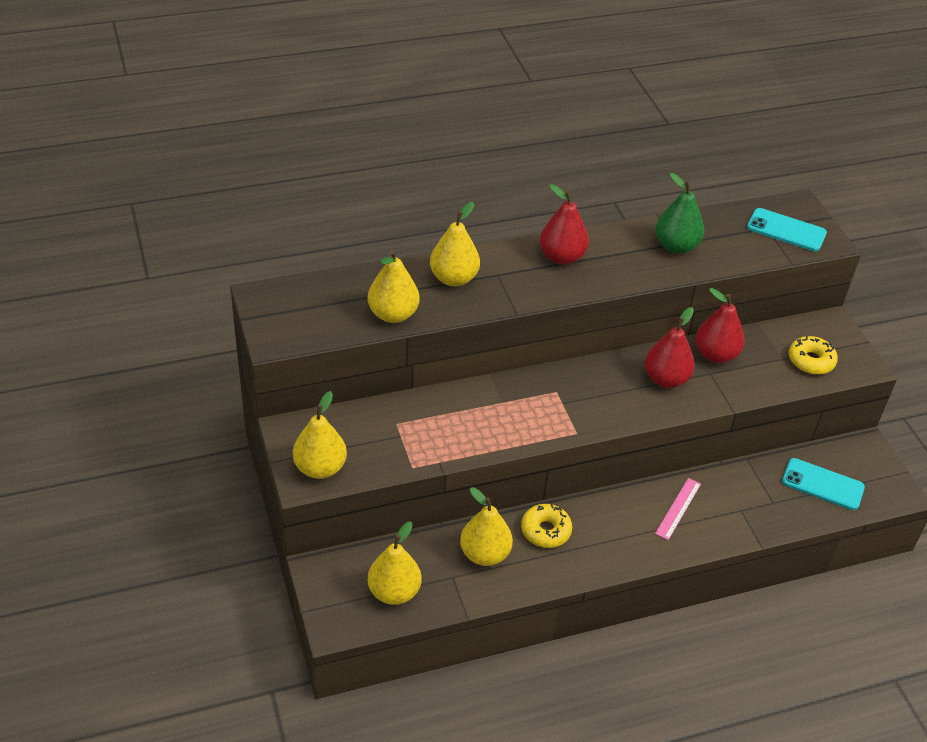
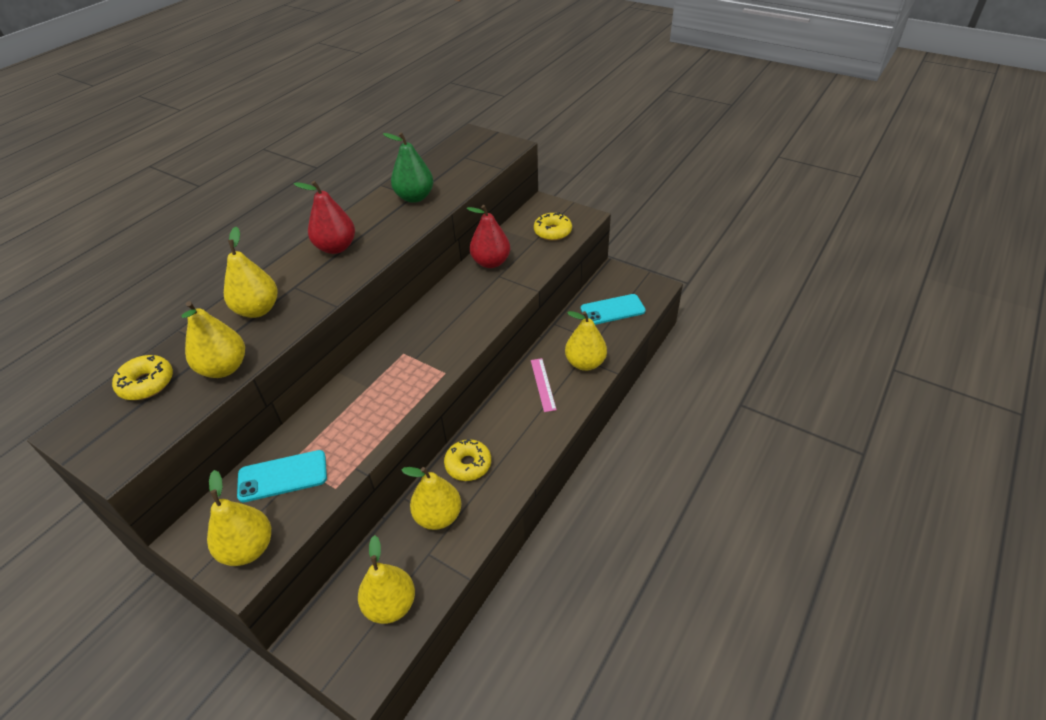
camera: 35 degrees left, 0 degrees up
(332, 291) = (147, 383): none -> yellow donut
(666, 379) = (473, 297): red pear -> none
(739, 517) = (585, 363): none -> yellow pear
(786, 230) = (478, 152): turquoise phone -> turquoise phone (282, 476)

